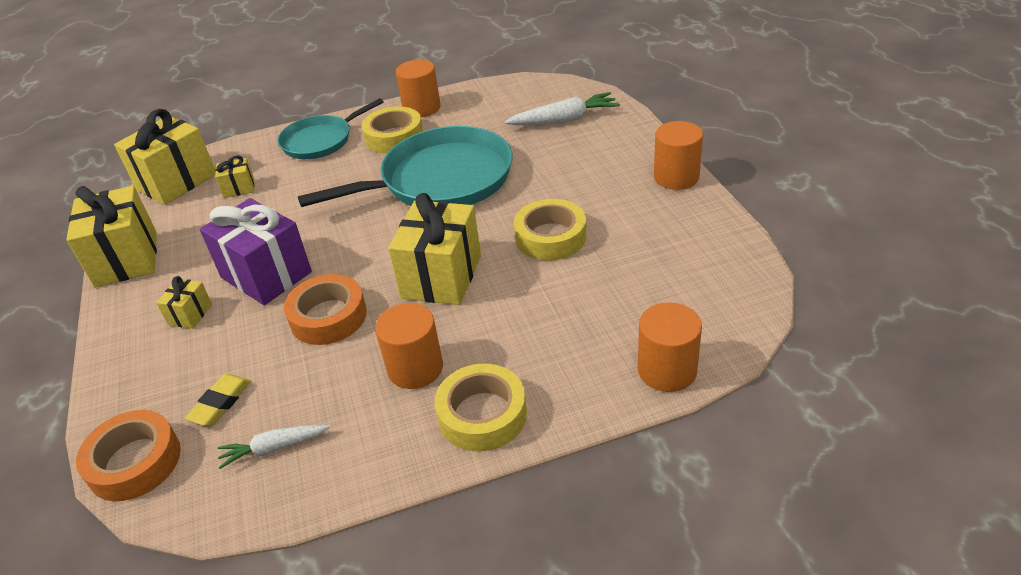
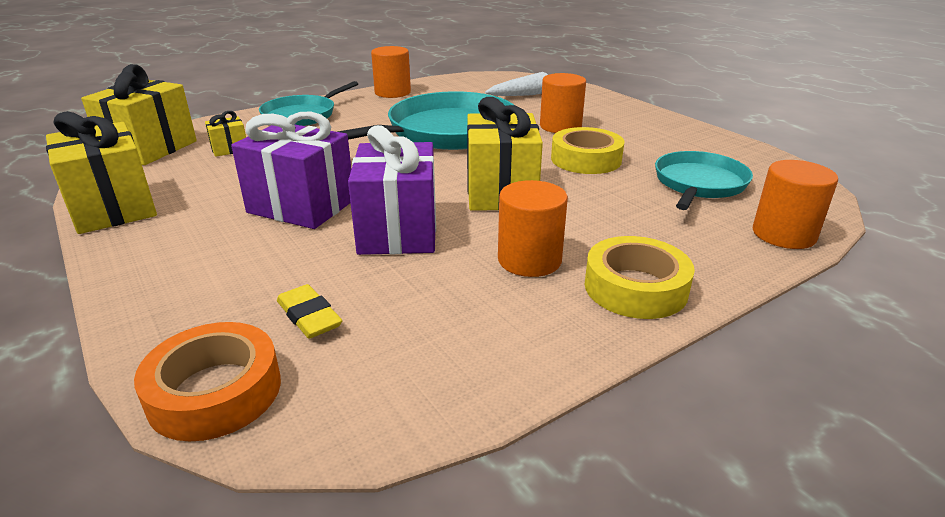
camera: 20 degrees left, 10 degrees down
(190, 314) = (223, 245): yellow gift -> none
(220, 403) = (309, 316): yellow eraser -> yellow eraser turned 45 degrees counterclockwise
(274, 448) = (409, 349): white carrot -> none
(328, 317) = (398, 231): orange tape -> purple gift
(394, 137) = (378, 109): yellow tape -> none
(638, 288) = (699, 184): none -> turquoise pan
(676, 177) = (661, 119): orange cylinder -> orange cylinder (560, 126)

